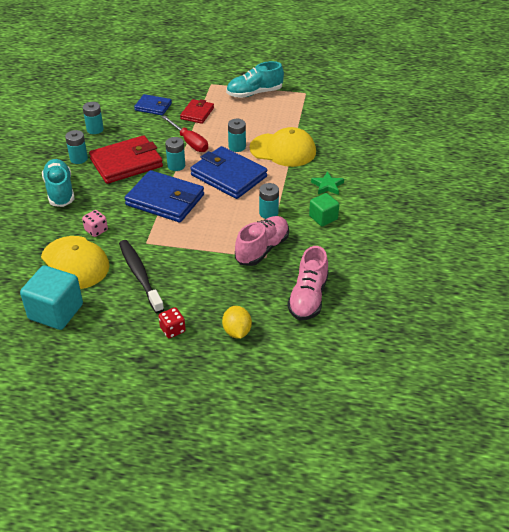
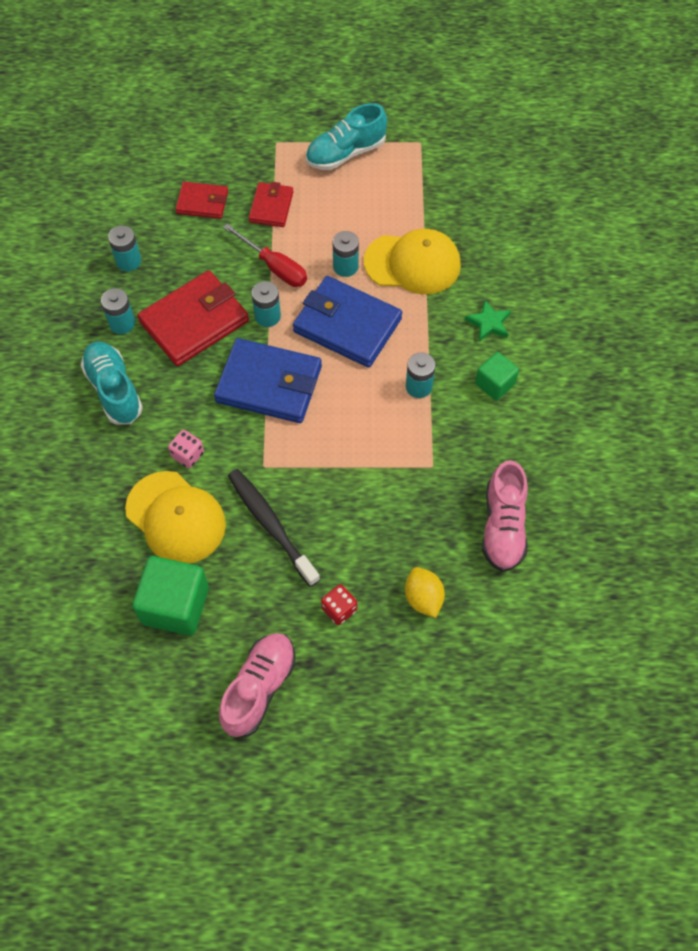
camera: 10 degrees left, 20 degrees up
(56, 312) = (175, 605): turquoise cube -> green cube
(153, 107) = (202, 202): blue wallet -> red wallet
(262, 249) = (424, 453): pink shoe -> pink shoe (259, 688)

